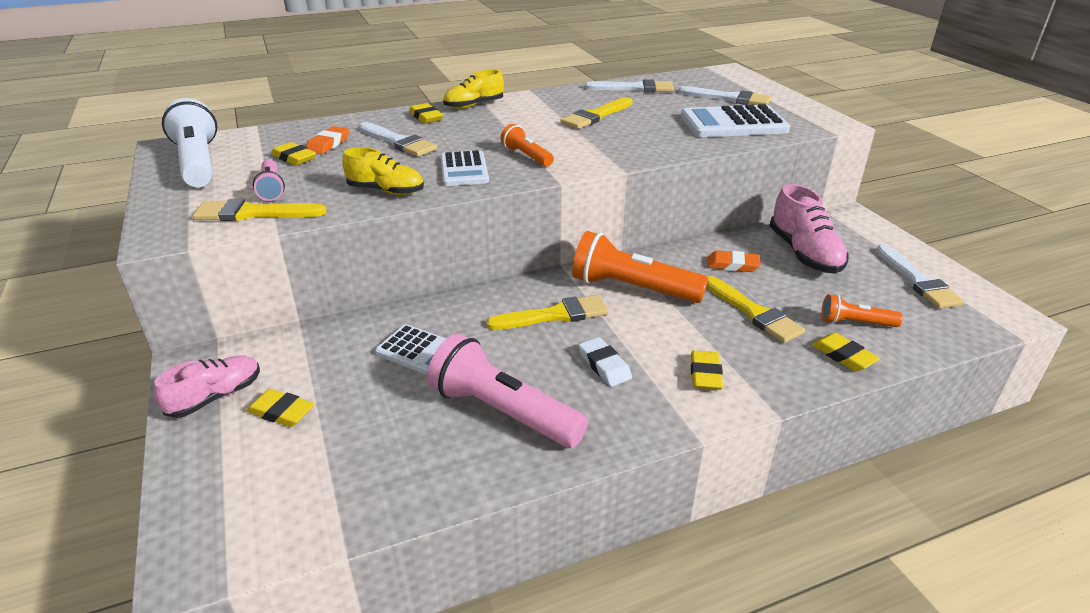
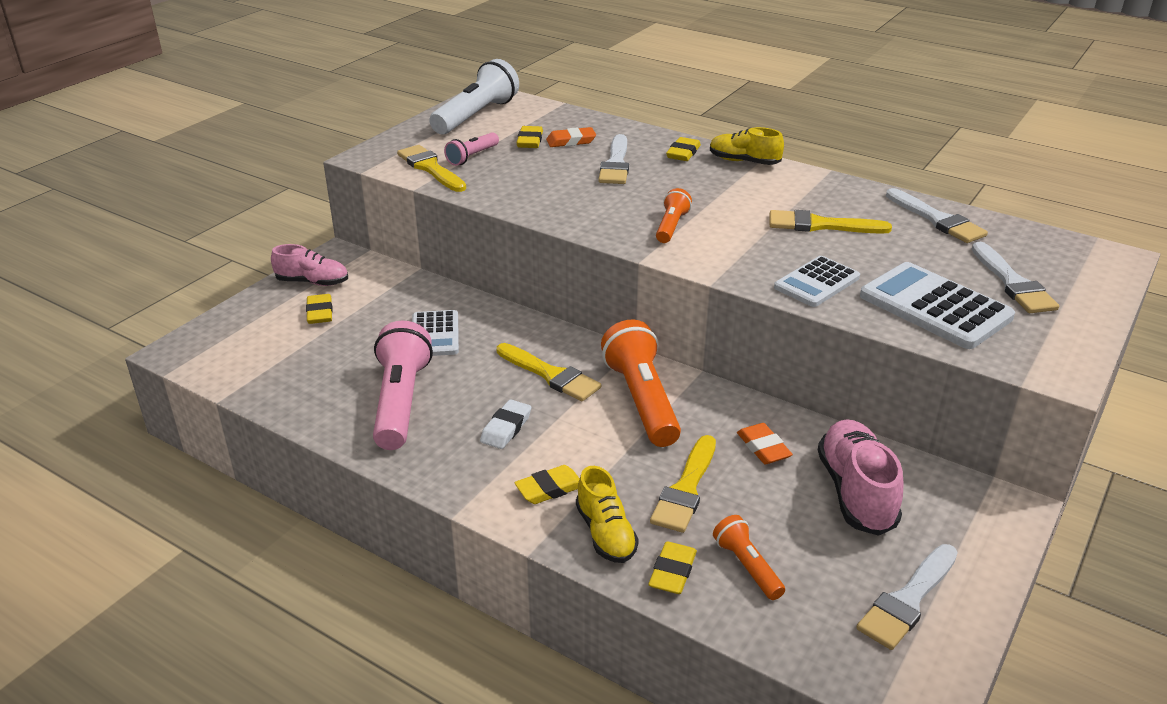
camera: 55 degrees right, 0 degrees up
(386, 191) = (524, 197): yellow shoe -> yellow shoe (605, 533)
(464, 169) = (604, 210): white calculator -> white calculator (816, 283)
(804, 253) = (855, 492): pink shoe -> pink shoe turned 135 degrees clockwise

